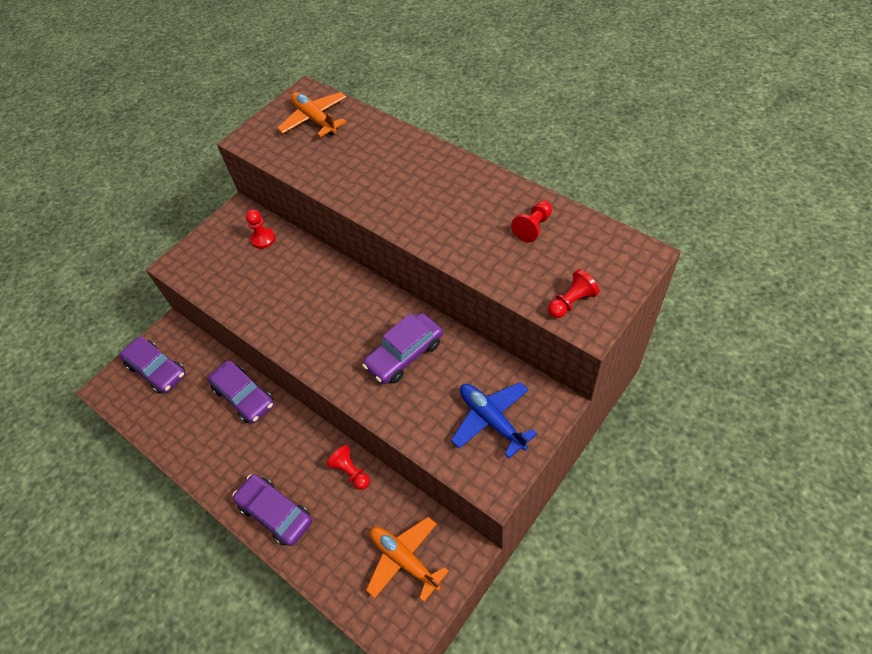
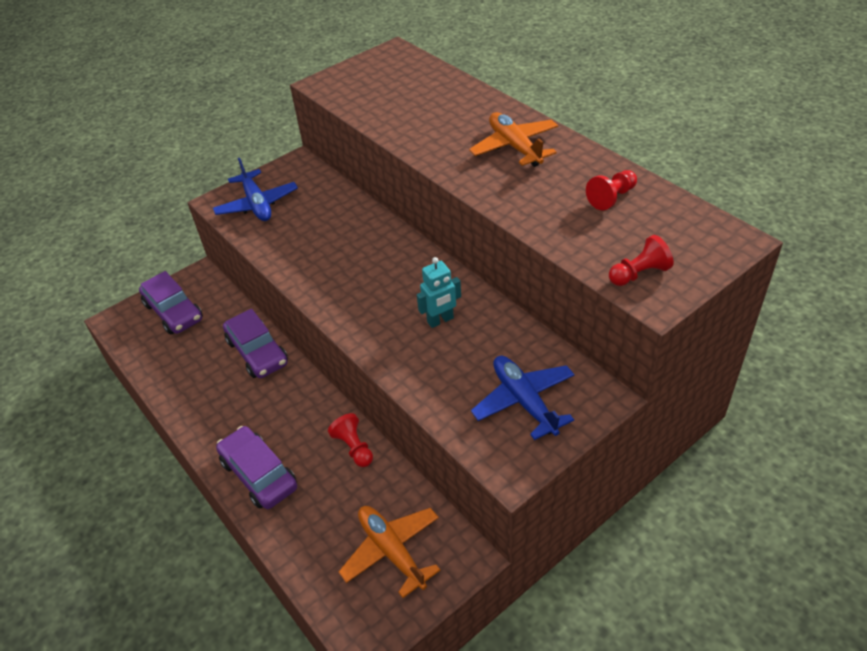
camera: 10 degrees right, 10 degrees down
(211, 262) = (257, 204): none -> blue plane
(263, 239) = (316, 191): red pawn -> none
(315, 119) = (397, 75): orange plane -> orange plane (515, 147)
(404, 354) = (440, 320): purple car -> turquoise robot

